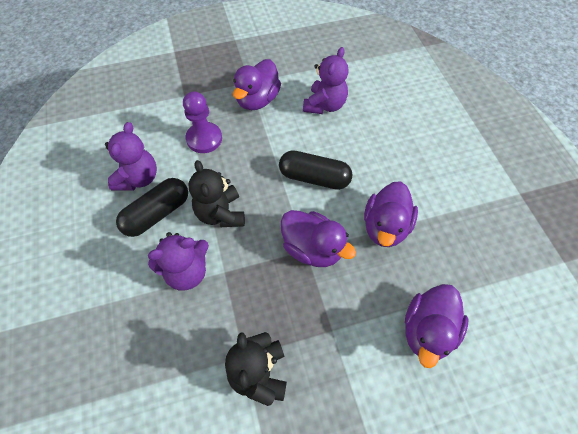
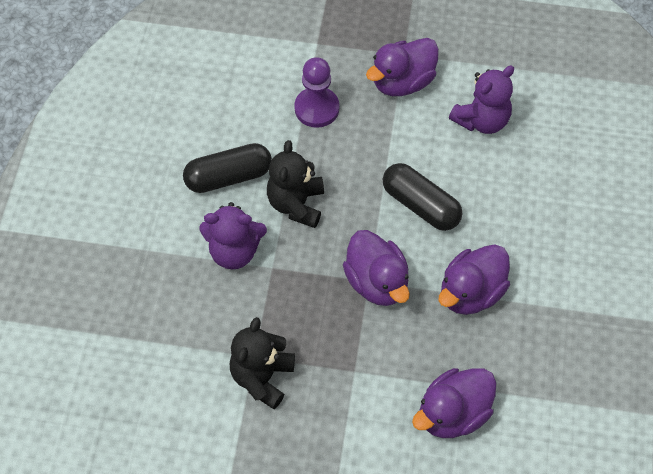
camera: 25 degrees right, 0 degrees up
(138, 178) = (224, 128): purple teddy bear -> none

